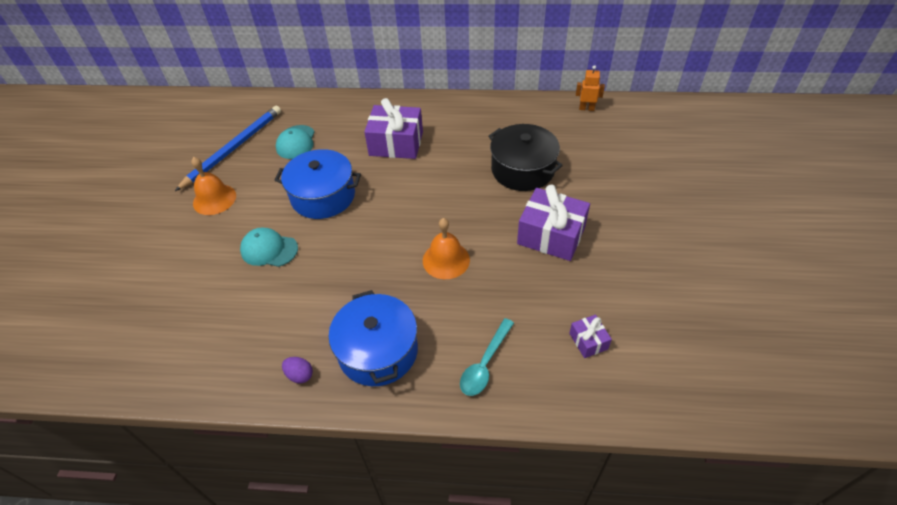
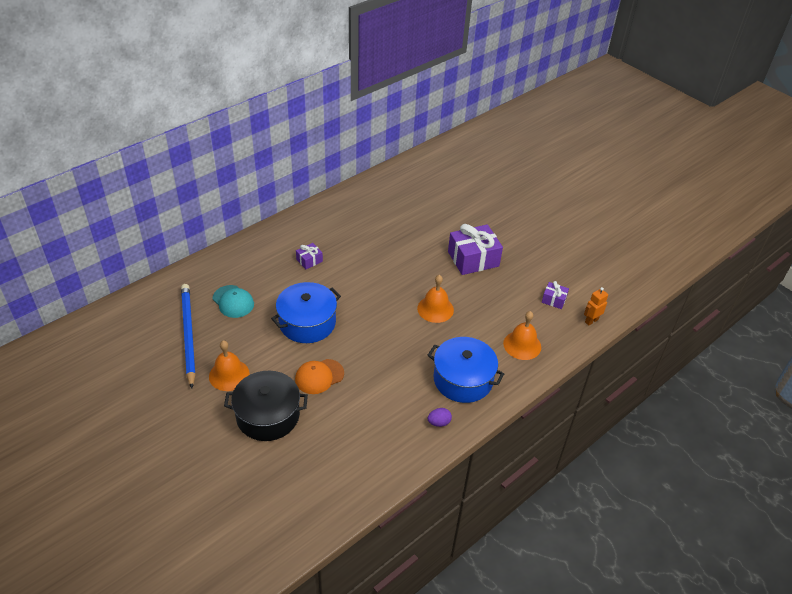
camera: 50 degrees left, 5 degrees down
(269, 249) = (319, 376): turquoise cap -> orange cap
(396, 143) = (309, 260): purple gift -> purple gift, size x0.49
(485, 363) = (522, 345): turquoise spoon -> orange bell
(522, 169) = (411, 231): black pot -> black pot (268, 415)
(586, 108) = (401, 171): orange robot -> orange robot (591, 321)

